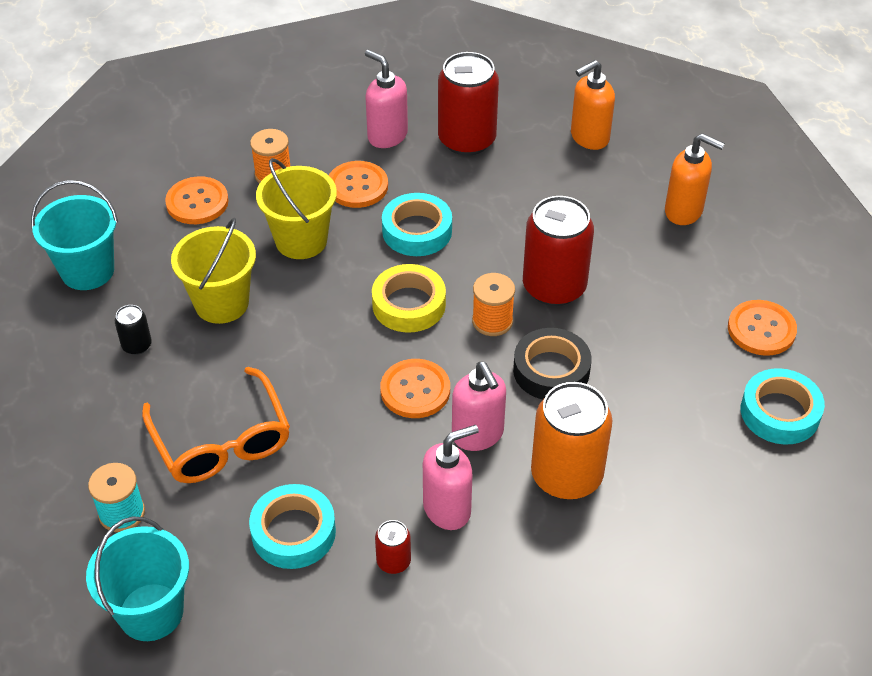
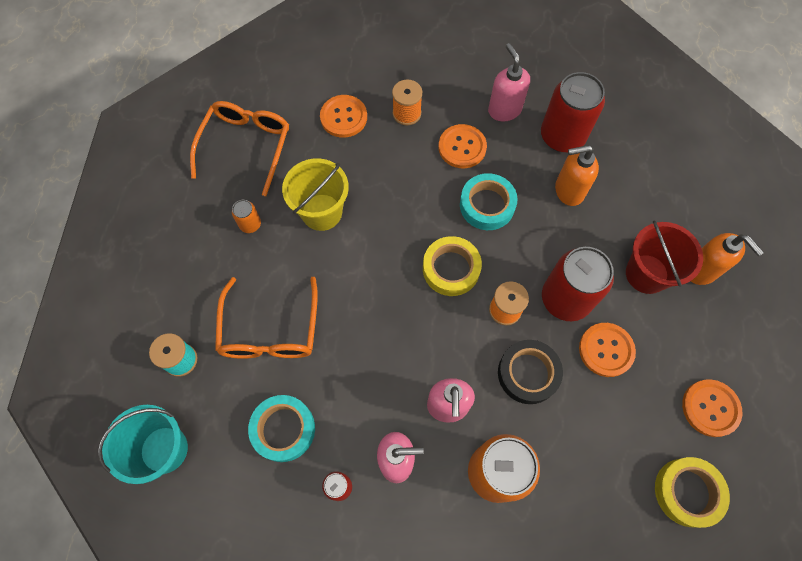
camera: 25 degrees right, 20 degrees up
(87, 271) = (246, 147): turquoise bucket -> orange glasses
(137, 345) = (250, 224): black can -> orange can
(301, 240) = (400, 180): yellow bucket -> none
(415, 390) = (421, 347): orange button -> orange button (606, 350)
(589, 137) = (658, 170): orange soap dispenser -> orange soap dispenser (568, 191)
(628, 234) = (646, 274): none -> red bucket
(780, 412) = (687, 492): turquoise tape -> yellow tape

